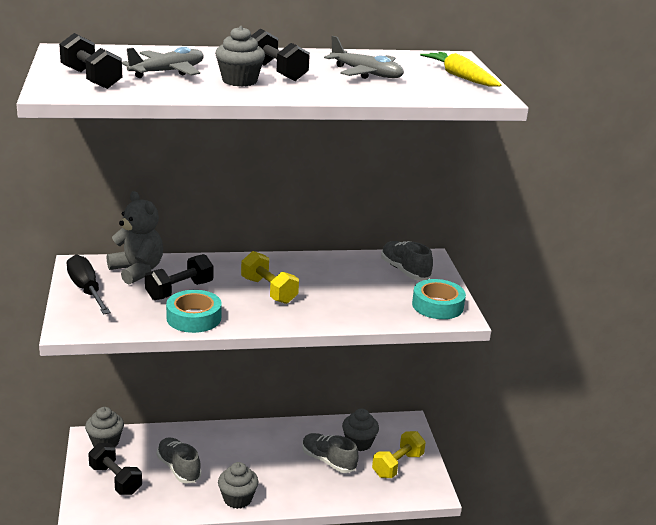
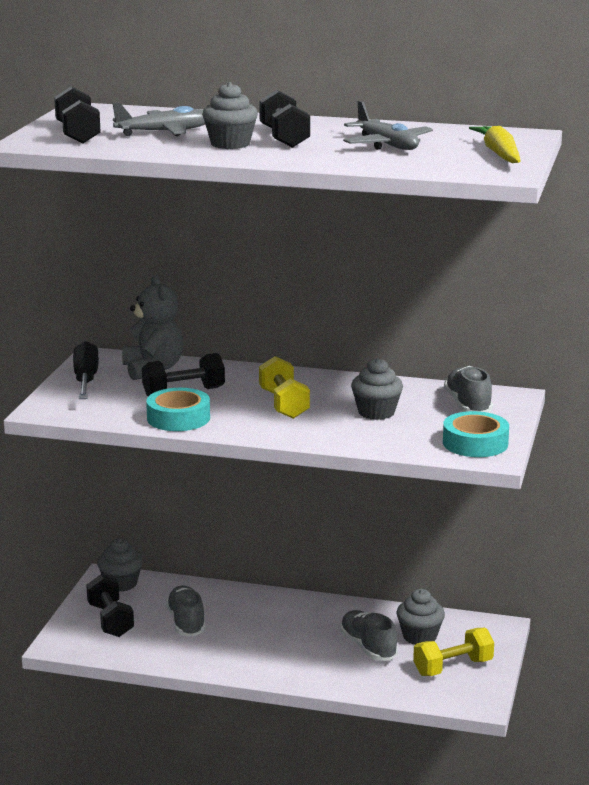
camera: 25 degrees right, 5 degrees down
(237, 499) = (234, 663): grey cupcake -> grey cupcake (376, 412)

